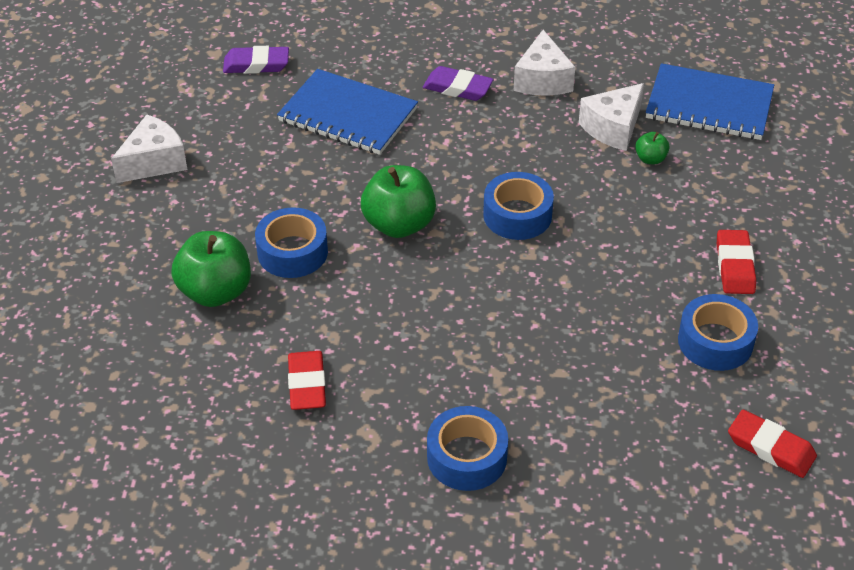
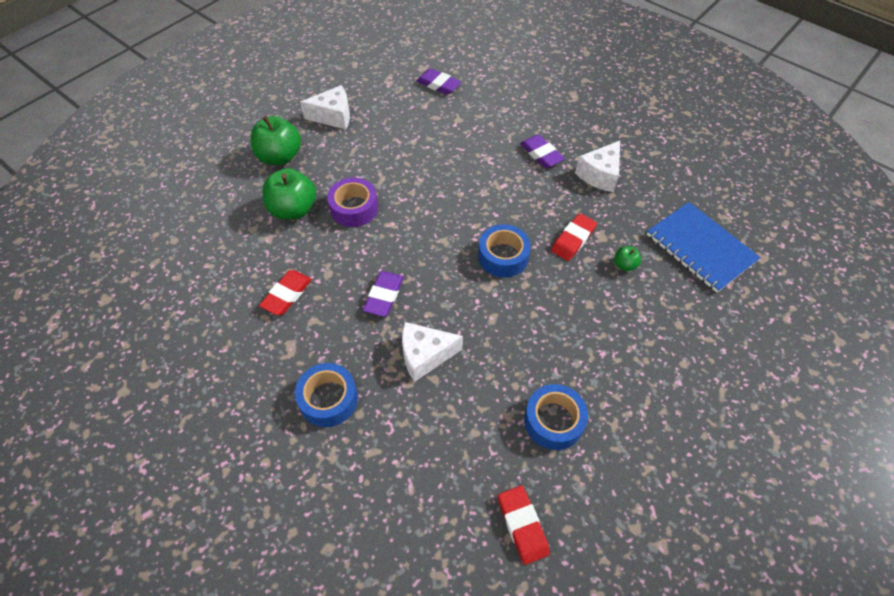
camera: 35 degrees right, 10 degrees up
(292, 252) = (354, 208): blue tape -> purple tape
(348, 115) = (461, 140): blue notebook -> none
(399, 224) = (427, 224): green apple -> green apple (280, 157)
(424, 323) = (384, 296): none -> purple eraser
(613, 128) = (618, 230): white cheese -> white cheese (425, 355)
(735, 266) = (616, 374): red eraser -> red eraser (573, 239)

